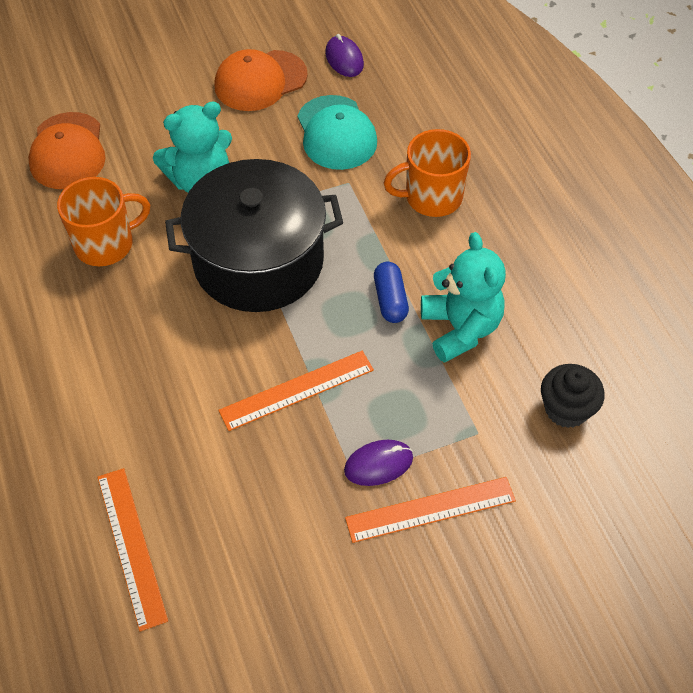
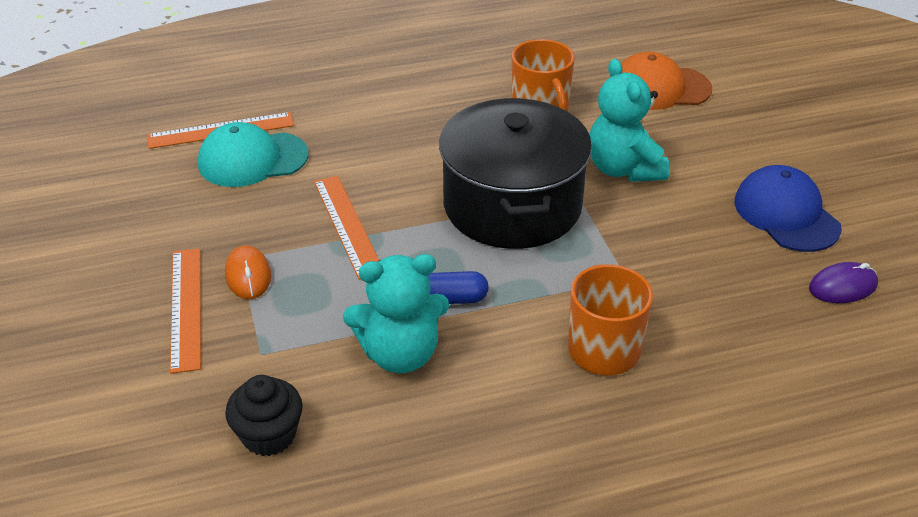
camera: 95 degrees right, 15 degrees down
(260, 81) = (786, 214): orange cap -> blue cap
(336, 133) = (706, 272): turquoise cap -> turquoise cap (252, 159)
(378, 464) = (248, 275): purple mouse -> orange mouse

